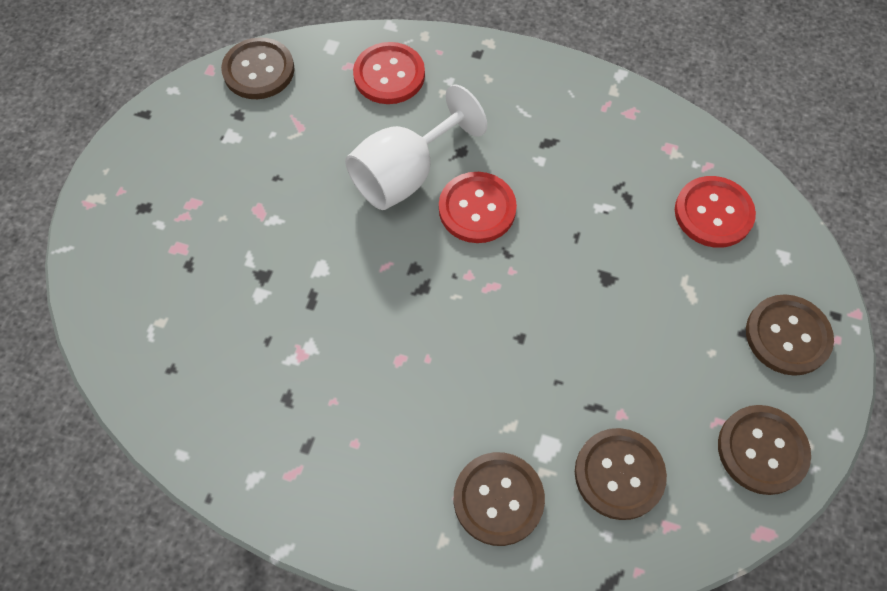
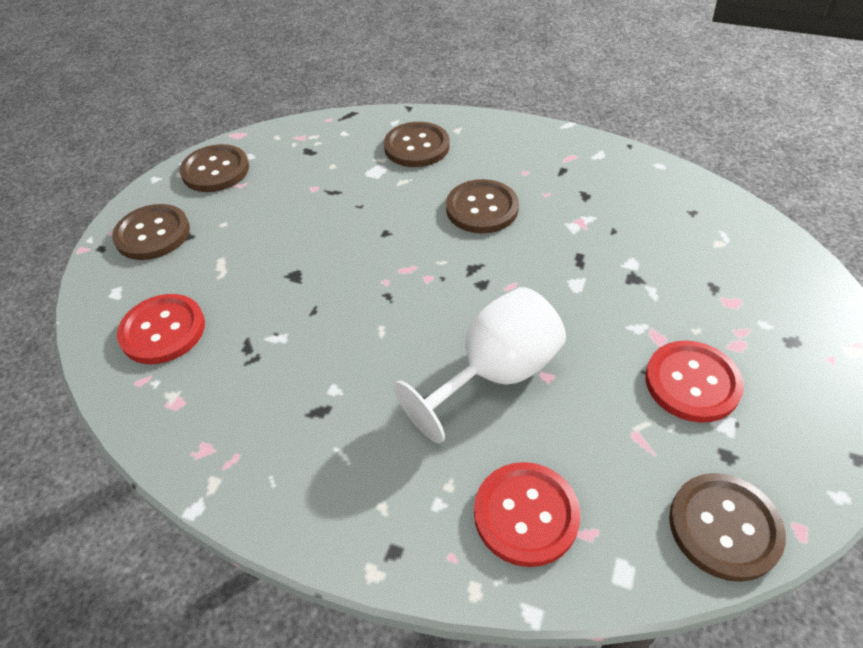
camera: 175 degrees left, 15 degrees down
(477, 209) = (414, 336): red button -> red button (692, 383)
(619, 474) = (326, 158): brown button -> brown button (482, 208)

